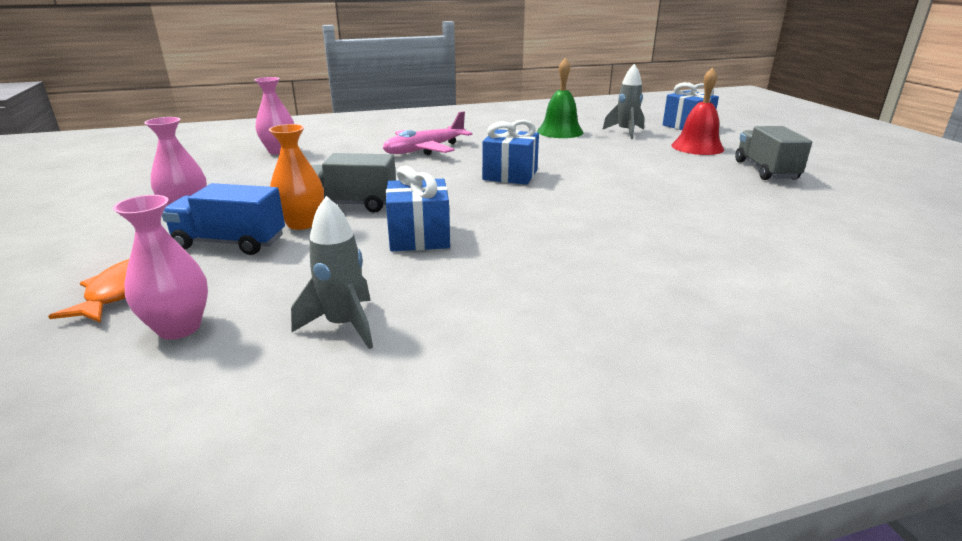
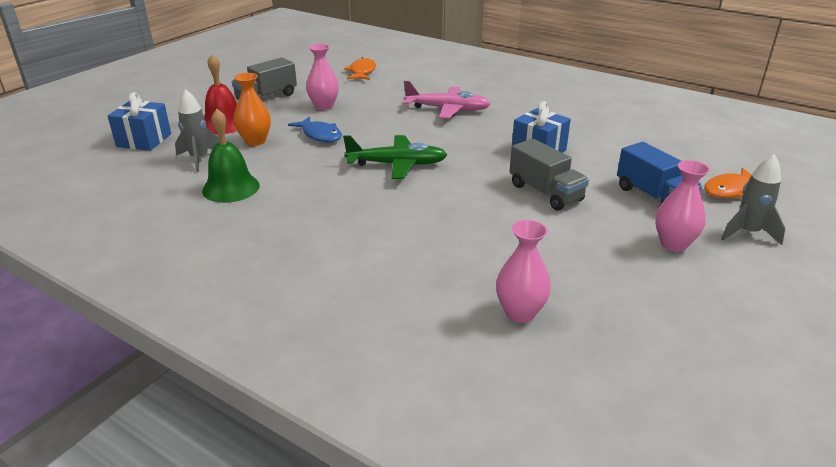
camera: 130 degrees left, 5 degrees up
(179, 328) = (701, 158): pink vase -> pink vase (324, 106)
(302, 223) = (595, 191): orange vase -> orange vase (255, 141)
(344, 325) = (627, 131): grey rocket -> grey rocket (747, 233)
(425, 149) = (386, 228): pink plane -> pink plane (447, 109)
(510, 175) = (396, 164): blue gift -> green plane
(621, 167) = (320, 135): none -> blue fish
(845, 234) = (362, 72): none -> orange fish

